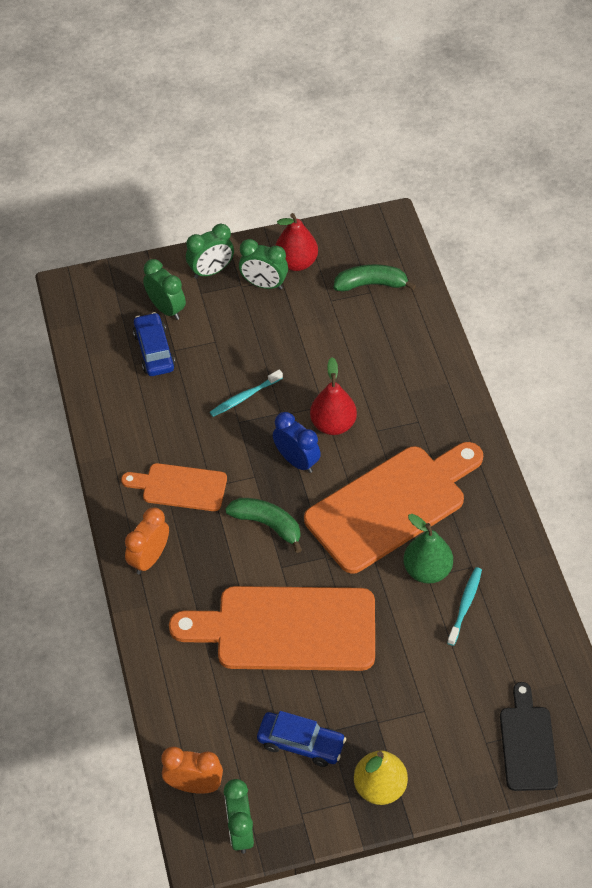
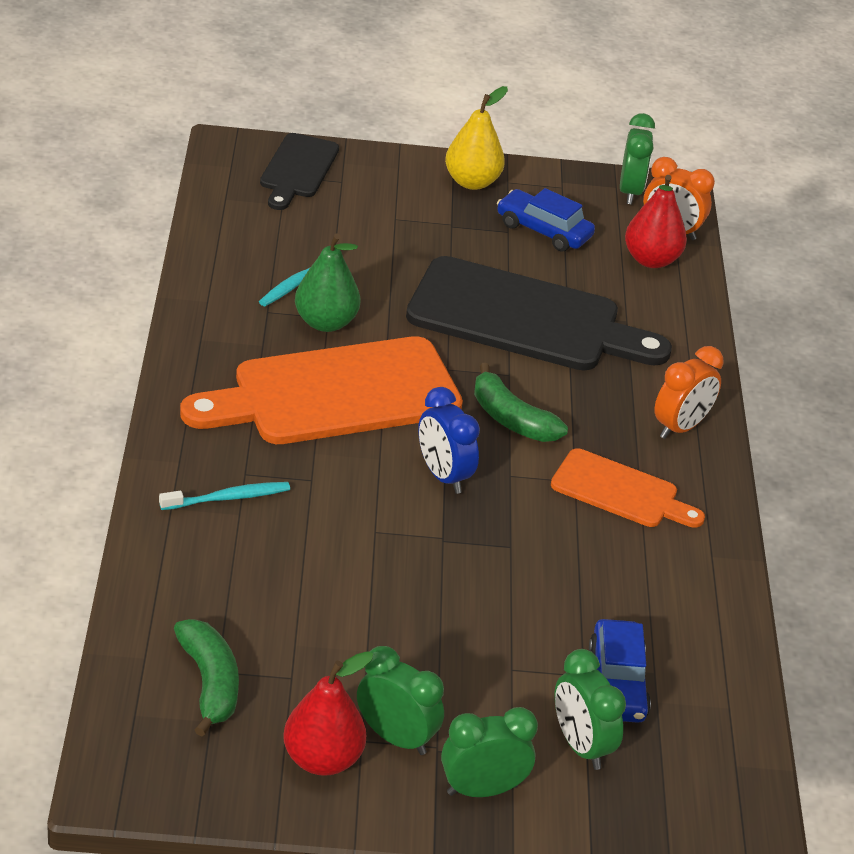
camera: 170 degrees left, 15 degrees down
(244, 397) = (490, 575): turquoise toothbrush -> turquoise toothbrush (228, 498)
(286, 629) = (524, 319): orange cutting board -> black cutting board
(333, 424) = (371, 504): red pear -> red pear (651, 260)
(371, 284) = (210, 683): green banana -> green banana turned 120 degrees counterclockwise

